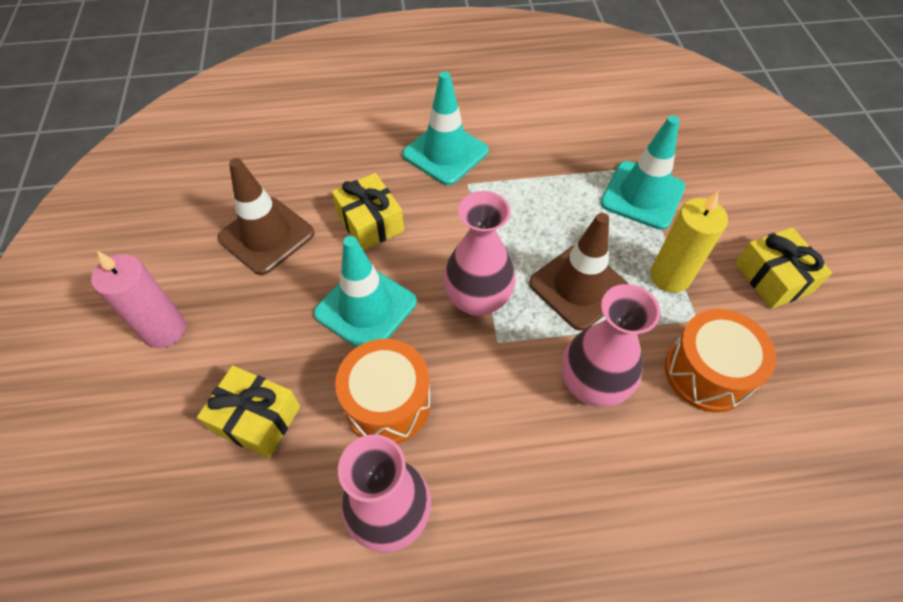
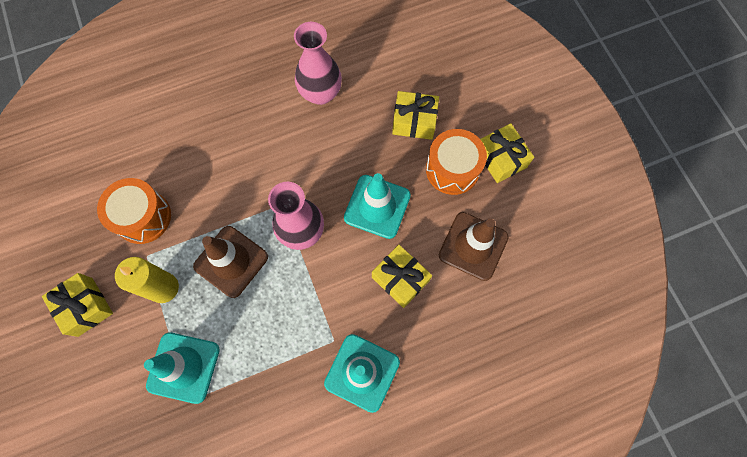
camera: 165 degrees right, 15 degrees up
(164, 330) = (501, 158): pink candle -> yellow gift
(387, 403) = (341, 148): orange drum -> orange drum (452, 169)
(592, 385) = (217, 190): pink vase -> none

